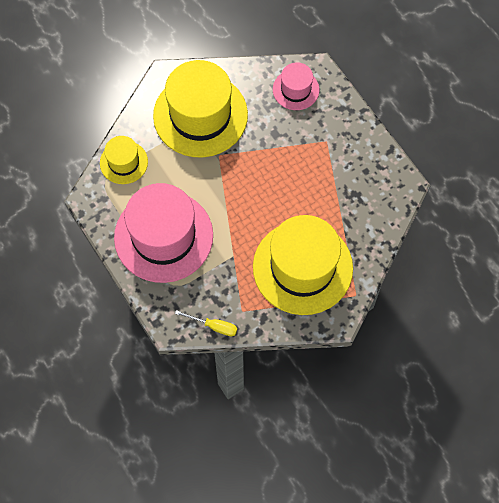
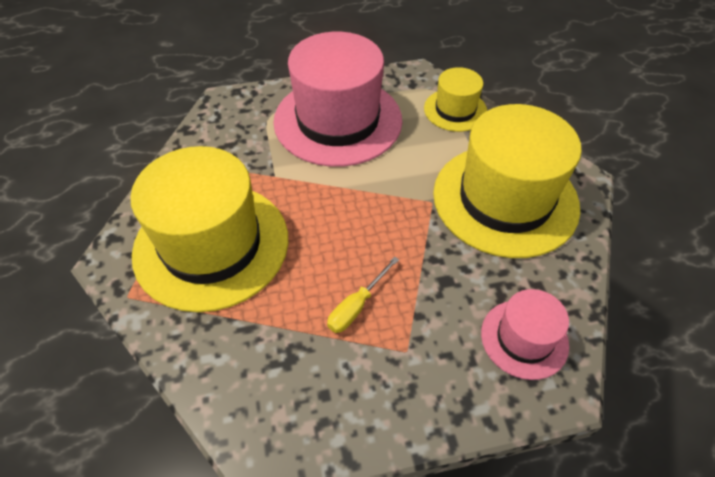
camera: 110 degrees right, 15 degrees down
(214, 326) = (197, 134): yellow screwdriver -> yellow screwdriver (356, 306)

